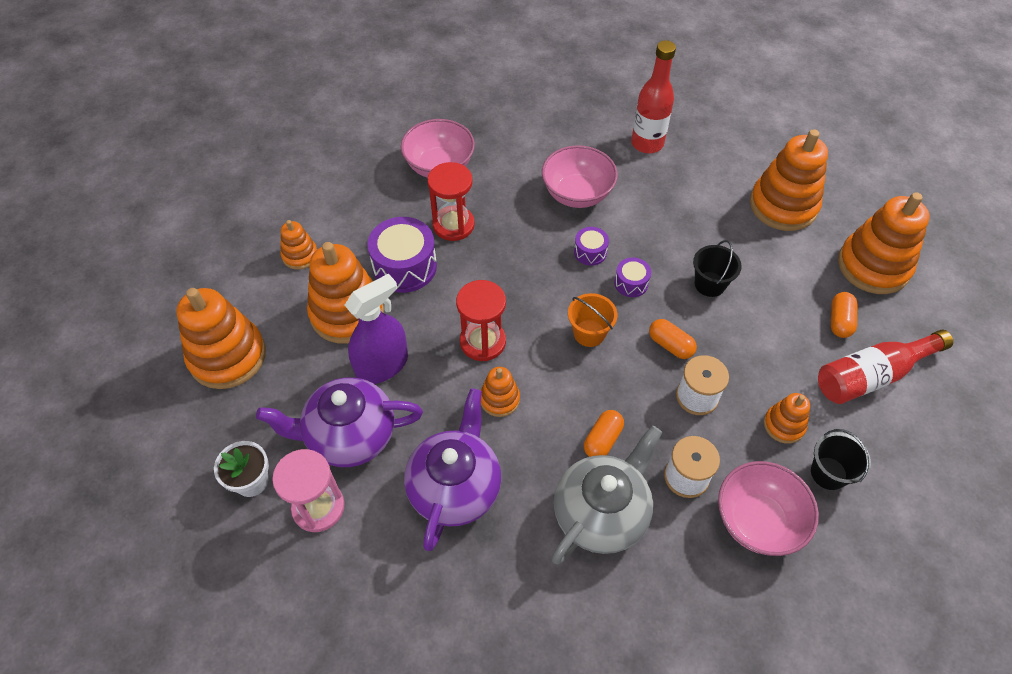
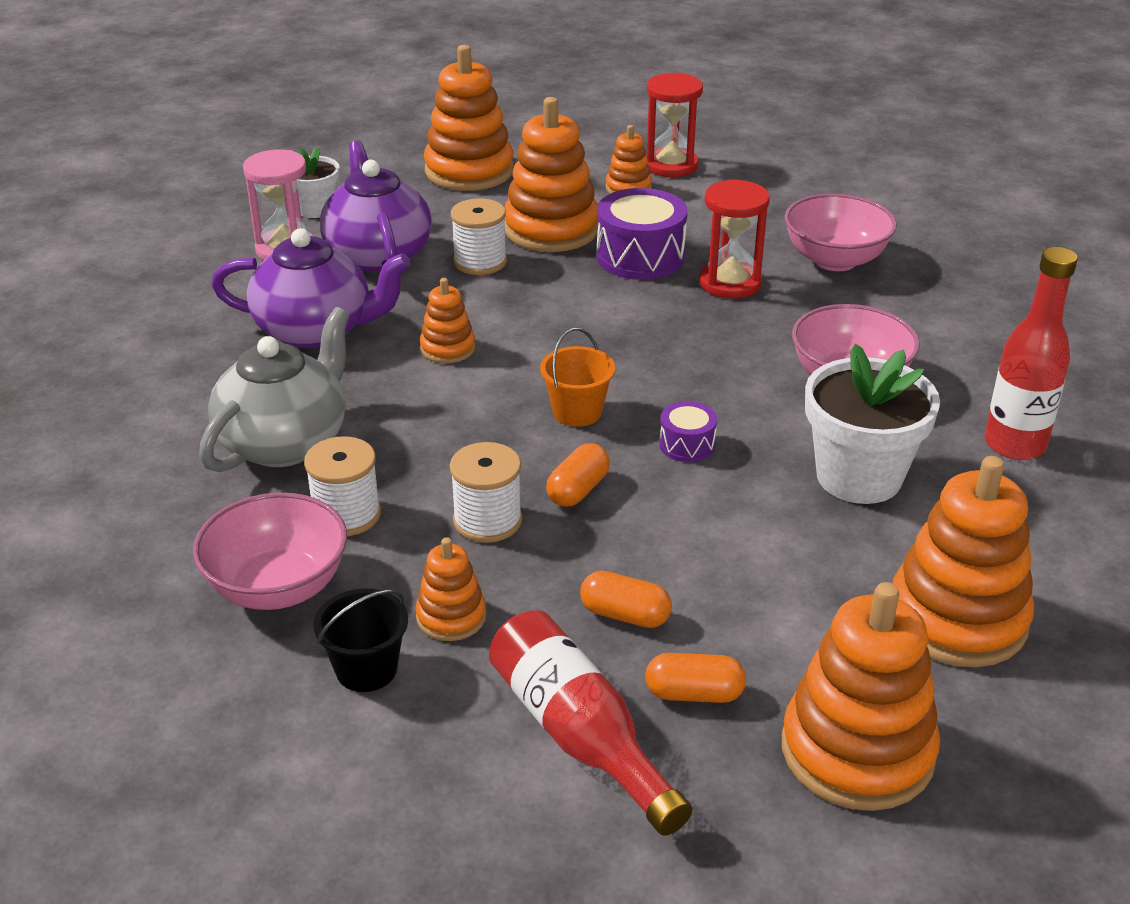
camera: 80 degrees right, 20 degrees down
(382, 365) = (480, 262): purple spray bottle -> white spool
(482, 342) = (536, 326): red hourglass -> red hourglass (671, 165)
(590, 252) = (733, 402): purple drum -> none
(601, 513) = (285, 442): grey teapot -> grey teapot turned 90 degrees counterclockwise
(602, 440) = (398, 436): orange capsule -> orange capsule (625, 615)
(669, 213) = (859, 477): none -> white flower pot
(710, 284) = (718, 528): black bucket -> none

